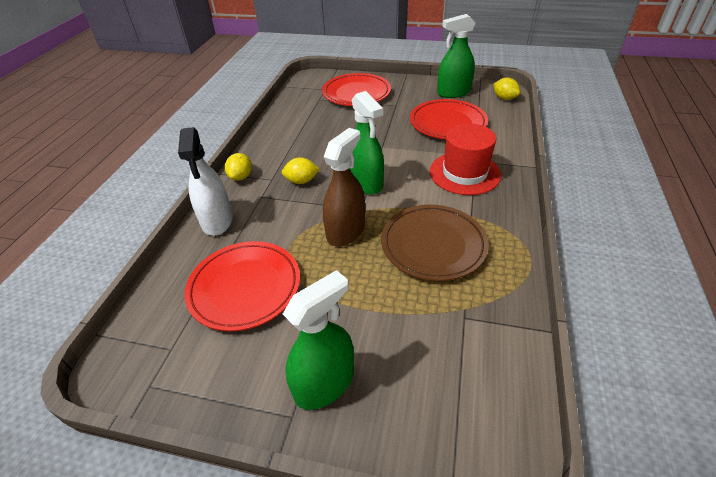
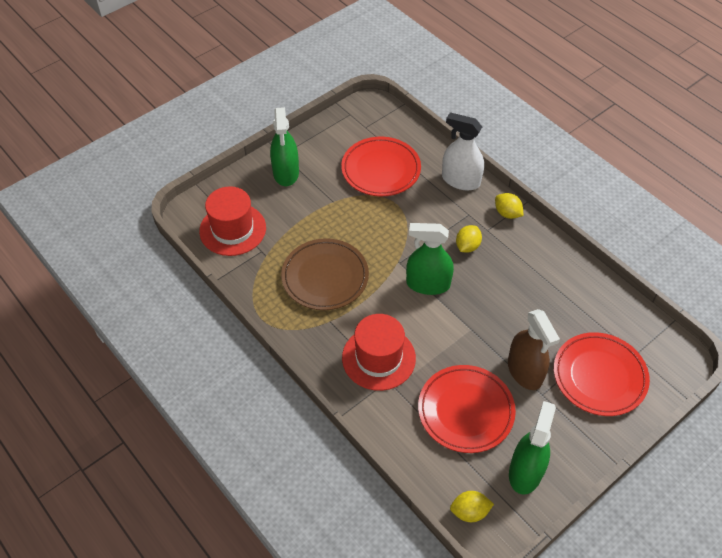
camera: 125 degrees right, 10 degrees up
(345, 231) = (384, 240): brown spray bottle -> brown spray bottle (525, 371)
(470, 371) = (233, 229): none -> red hat

